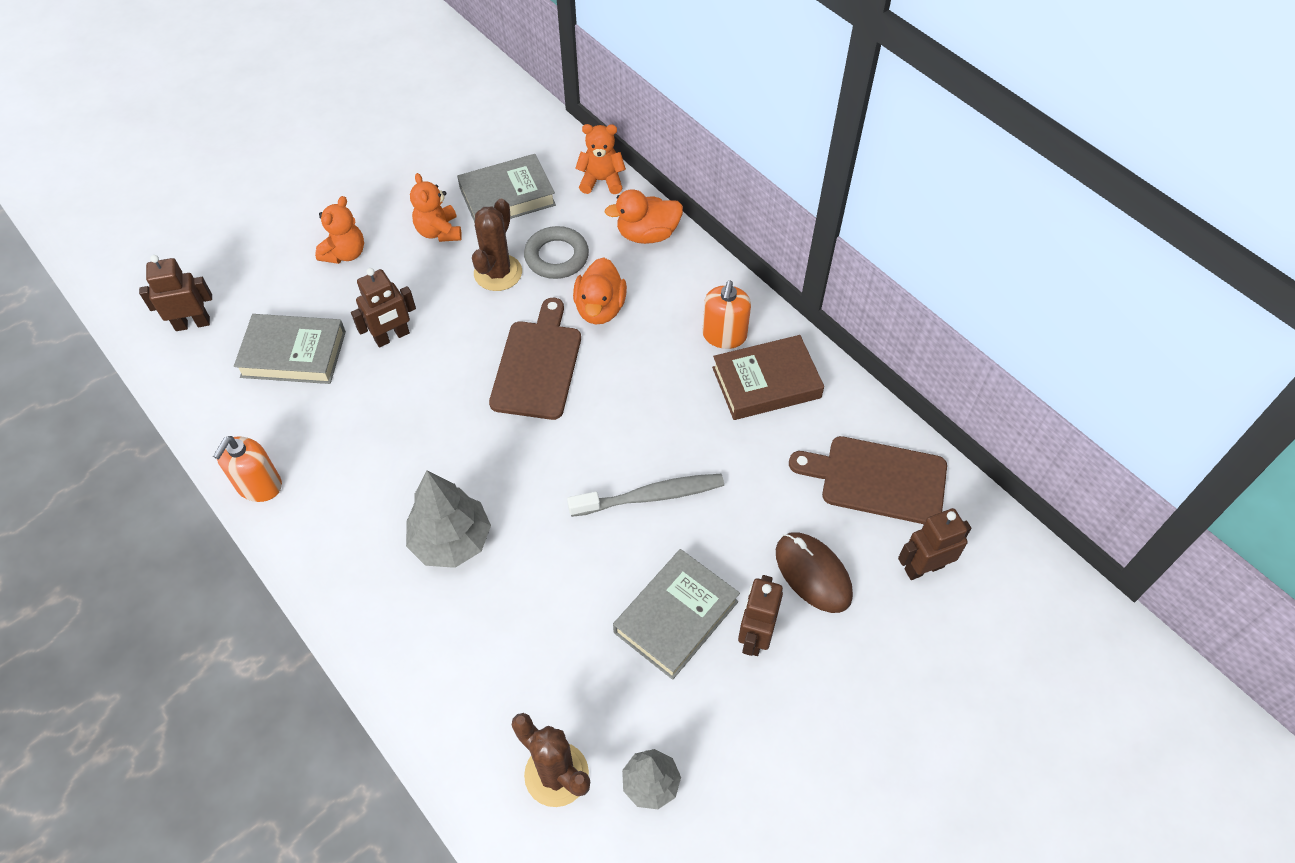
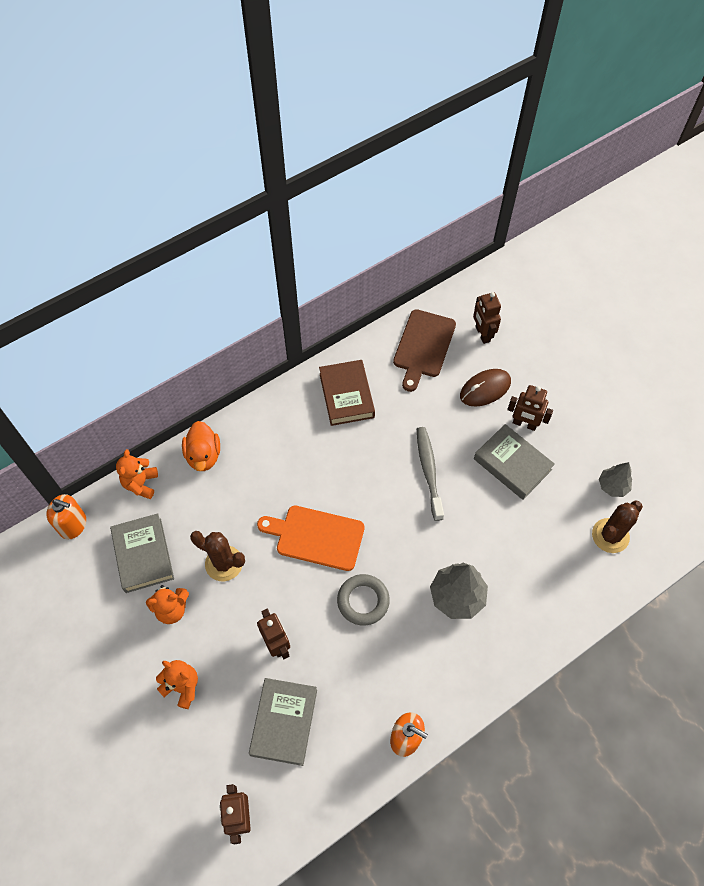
camera: 85 degrees left, 5 degrees up
(537, 365) = (316, 537): brown cutting board -> orange cutting board
(556, 257) = (215, 520): grey ring -> grey ring (363, 601)
(600, 308) = (270, 492): orange duck -> none
(724, 335) = (304, 415): orange soap dispenser -> orange soap dispenser (73, 525)

